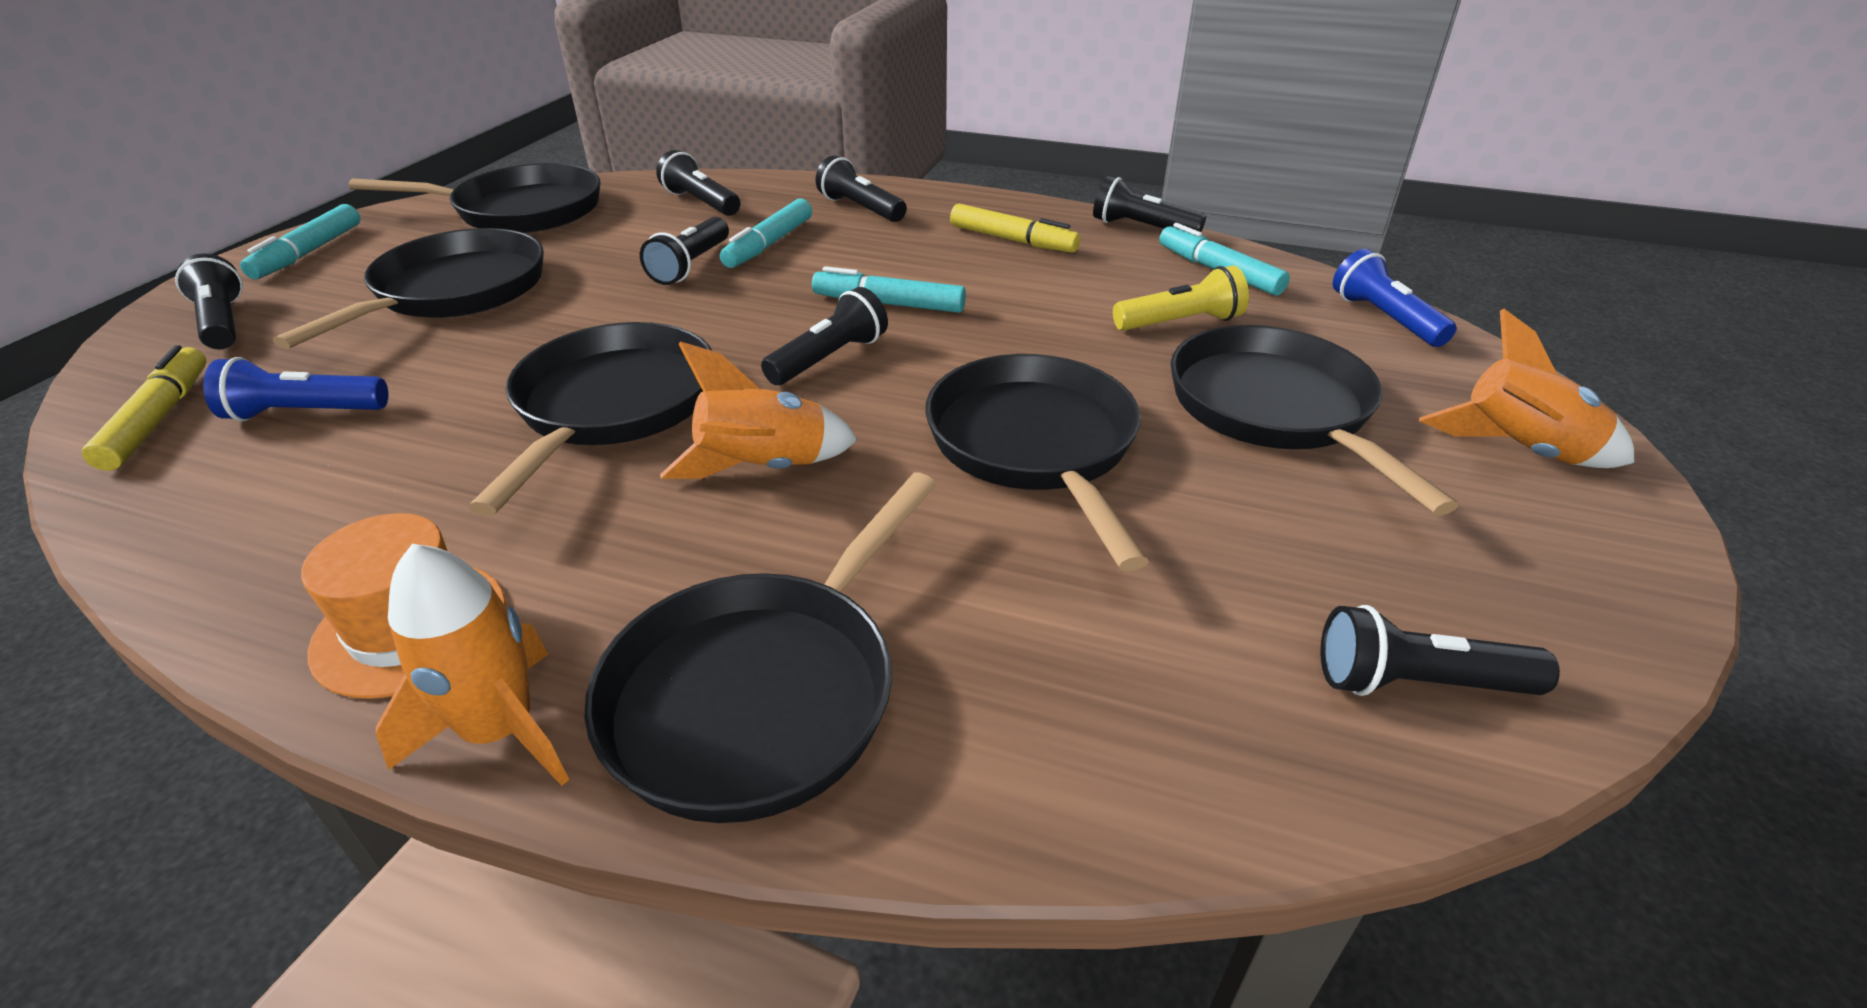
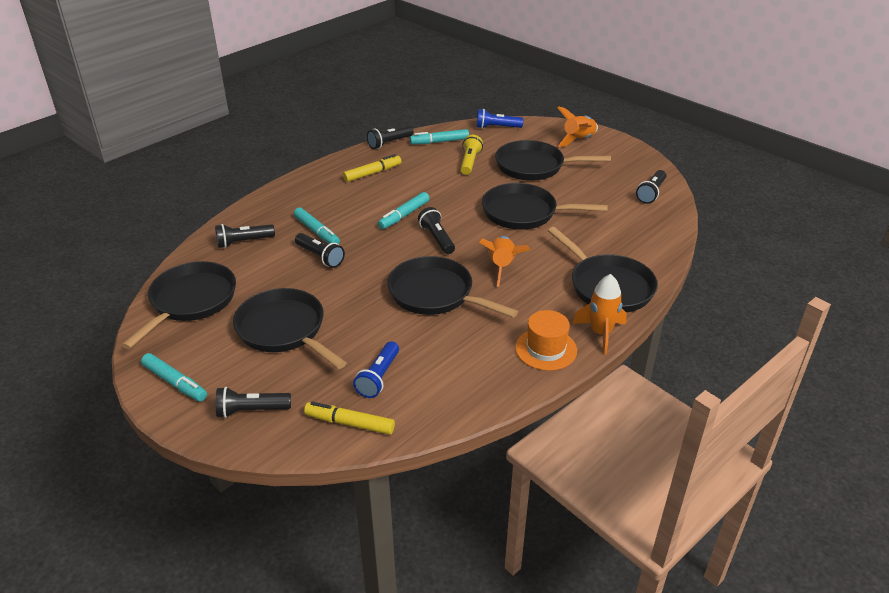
camera: 65 degrees left, 0 degrees up
(860, 209) = (300, 200): black flashlight -> none

